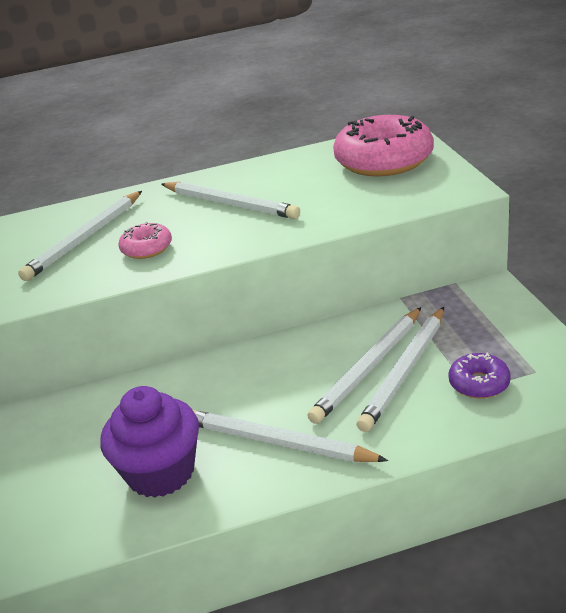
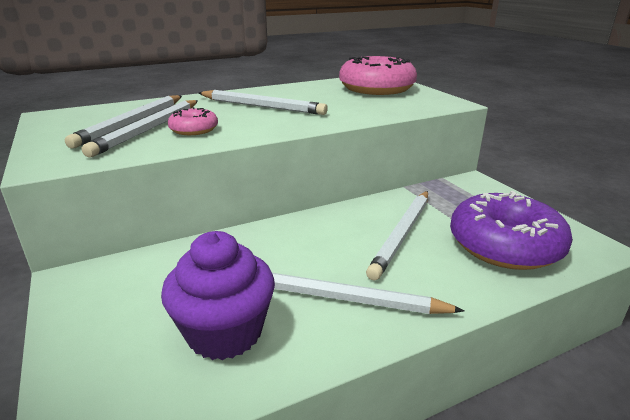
camera: 15 degrees left, 5 degrees down
(405, 371) = (435, 236): white pencil -> white pencil (149, 129)
(479, 383) = (504, 245): purple donut -> purple donut, size x2.08

